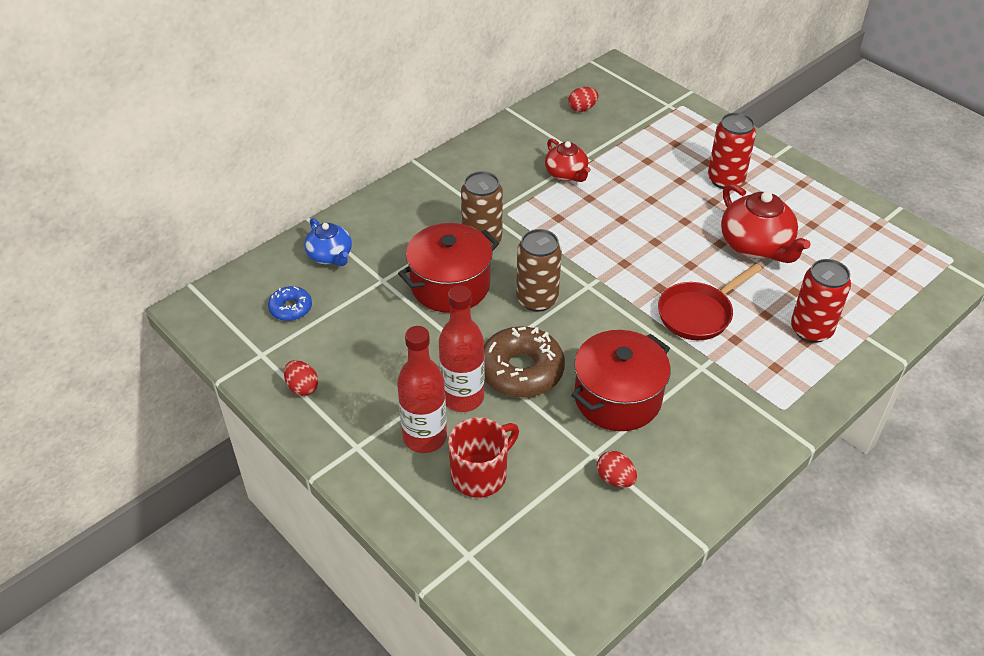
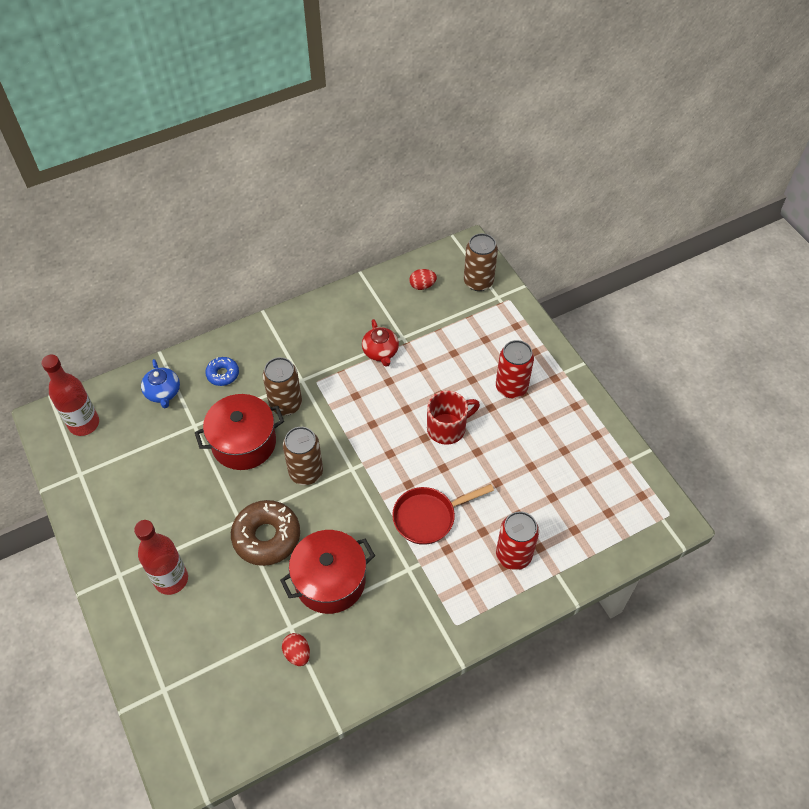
camera: 15 degrees right, 10 degrees up
(291, 308) = (116, 436): blue donut -> blue donut (223, 374)
(302, 387) = (99, 511): red egg -> none
(463, 397) = (213, 550): red bottle -> red bottle (84, 424)
(480, 474) = (199, 622): red mug -> red mug (447, 428)
(641, 95) = (478, 282): none -> brown can
(756, 246) = (506, 461): red teapot -> none

